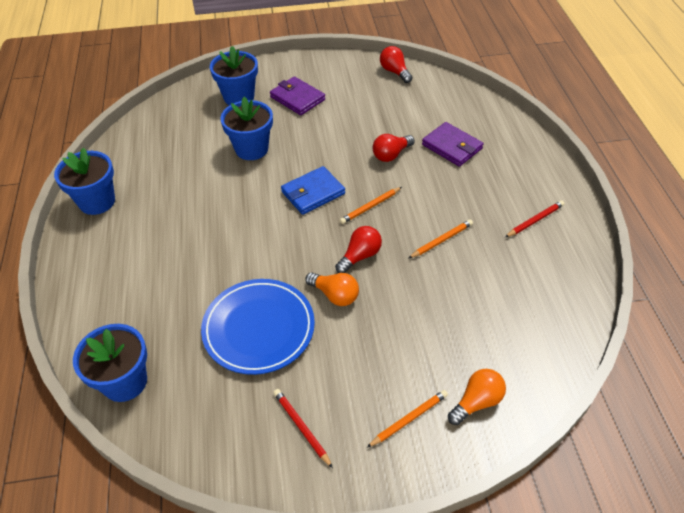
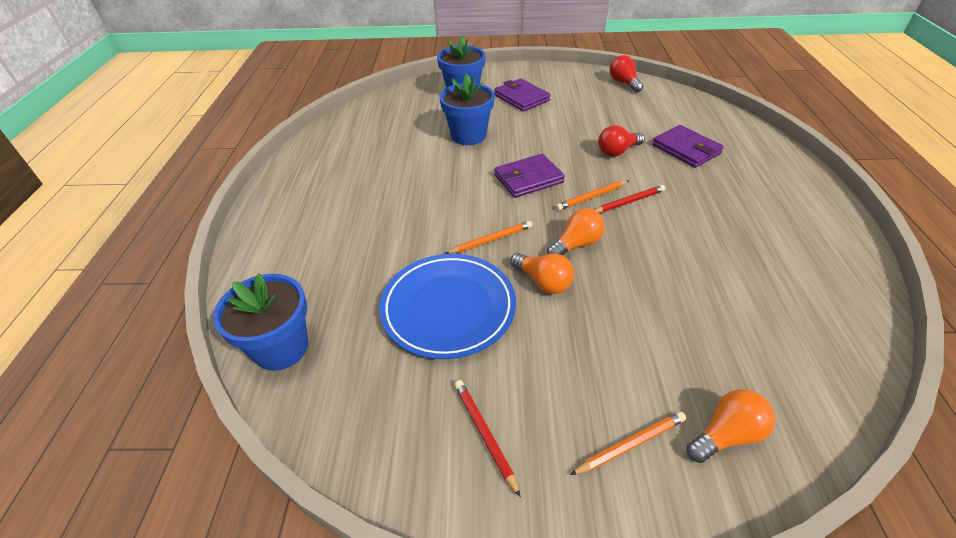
camera: 10 degrees right, 5 degrees down
(97, 201) = (303, 168): blue flower pot -> none
(313, 193) = (528, 179): blue wallet -> purple wallet
(360, 256) = (576, 244): red light bulb -> orange light bulb
(442, 240) = (675, 238): orange pencil -> orange pencil (491, 240)
(535, 220) = (791, 228): red pencil -> red pencil (629, 202)

